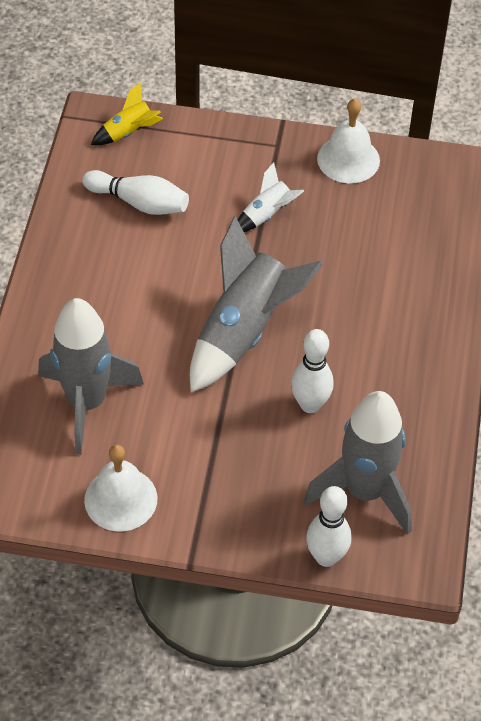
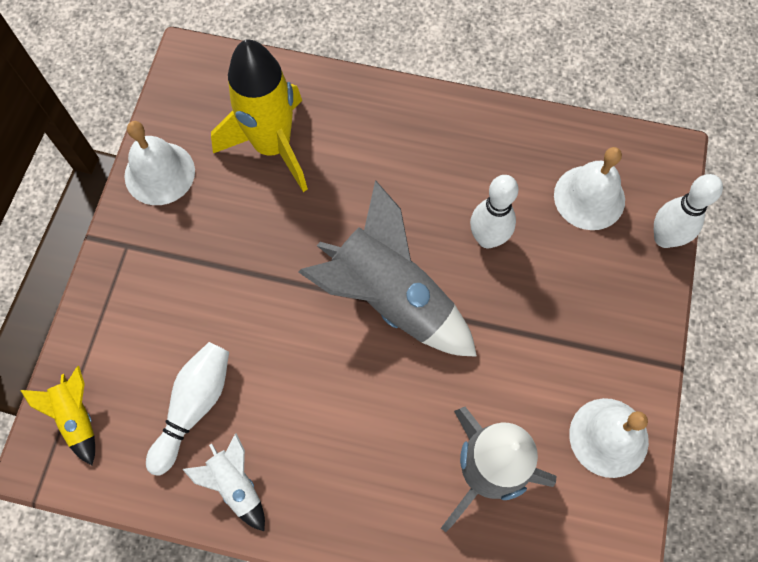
camera: 85 degrees left, 15 degrees up
(267, 215) = (230, 263): white rocket -> white rocket (236, 485)
(364, 491) = (589, 197): grey rocket -> white bell
(386, 236) = (272, 146): none -> yellow rocket

